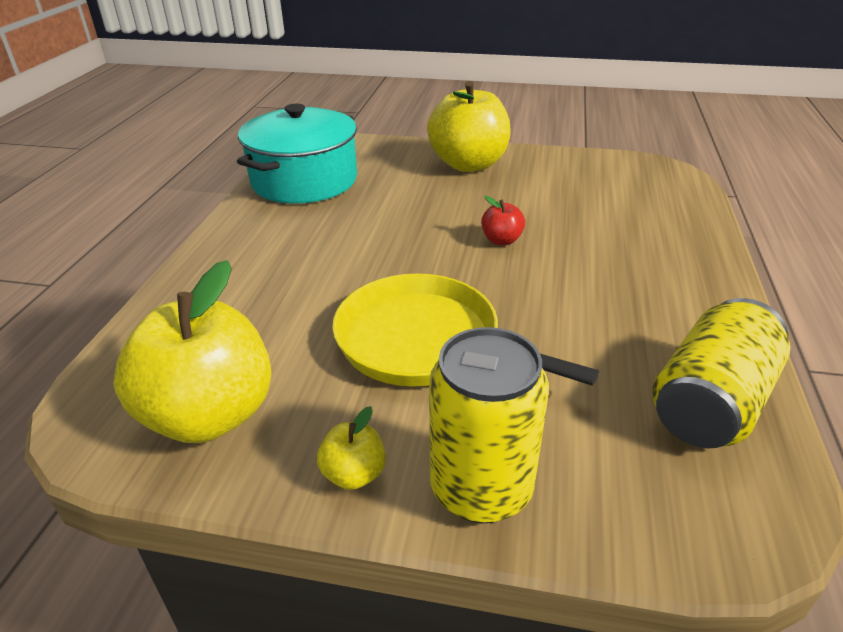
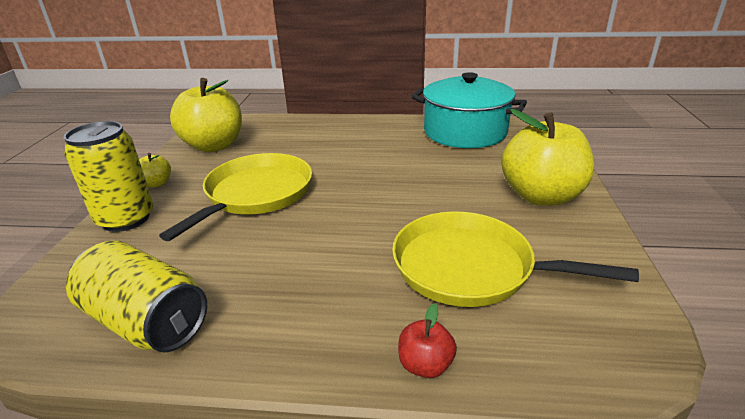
camera: 85 degrees right, 5 degrees down
(501, 240) = (391, 218): red apple -> red apple (425, 365)
(583, 209) = (470, 267): none -> yellow pan

